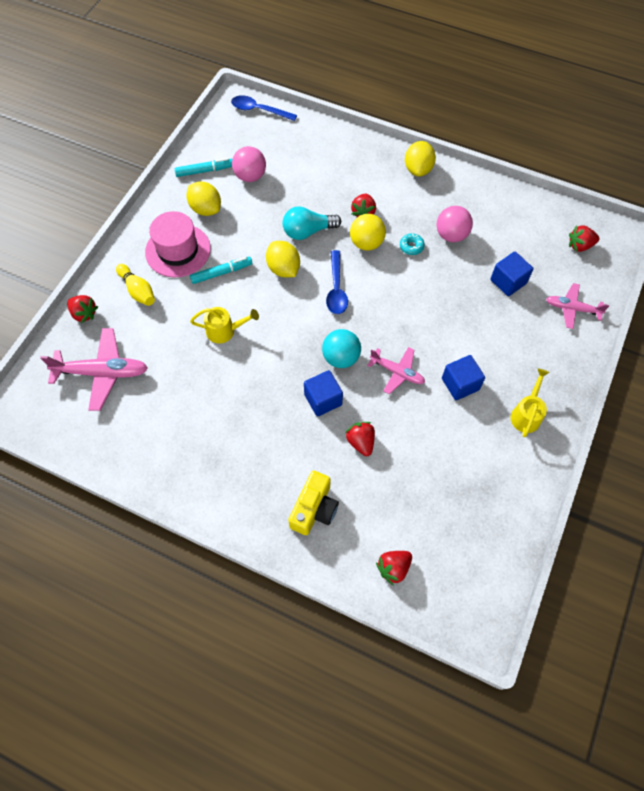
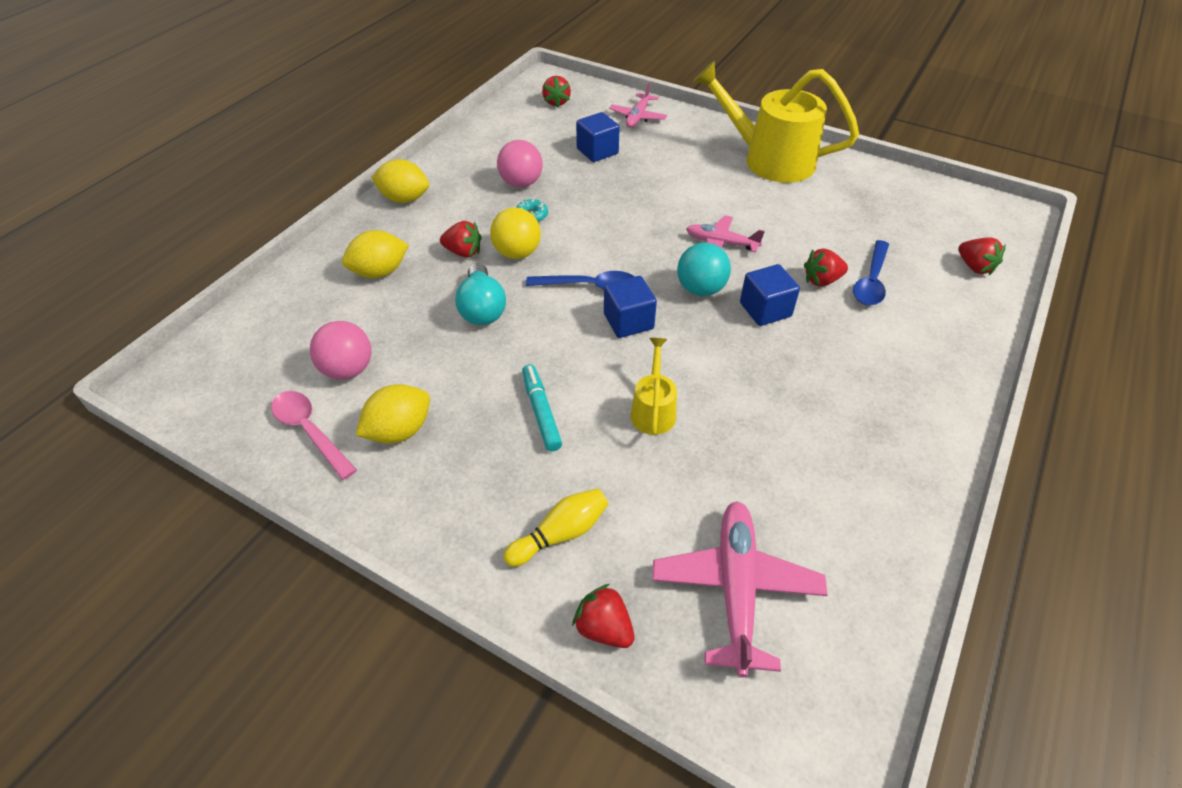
camera: 85 degrees left, 15 degrees down
(84, 313) = (604, 628): red strawberry -> red strawberry turned 90 degrees counterclockwise
(178, 250) = (482, 472): pink hat -> none
(204, 171) = (310, 431): turquoise marker -> pink spoon
(259, 110) = (202, 353): blue spoon -> blue spoon (871, 281)
(283, 269) = (546, 338): yellow lemon -> yellow lemon (380, 272)
(314, 509) = (922, 327): yellow camera -> none
(397, 372) = (721, 243): pink plane -> pink plane turned 105 degrees counterclockwise
(460, 384) = (734, 198): blue cube -> blue cube (628, 321)
(527, 414) = (768, 159): yellow watering can -> yellow watering can, size x2.10

